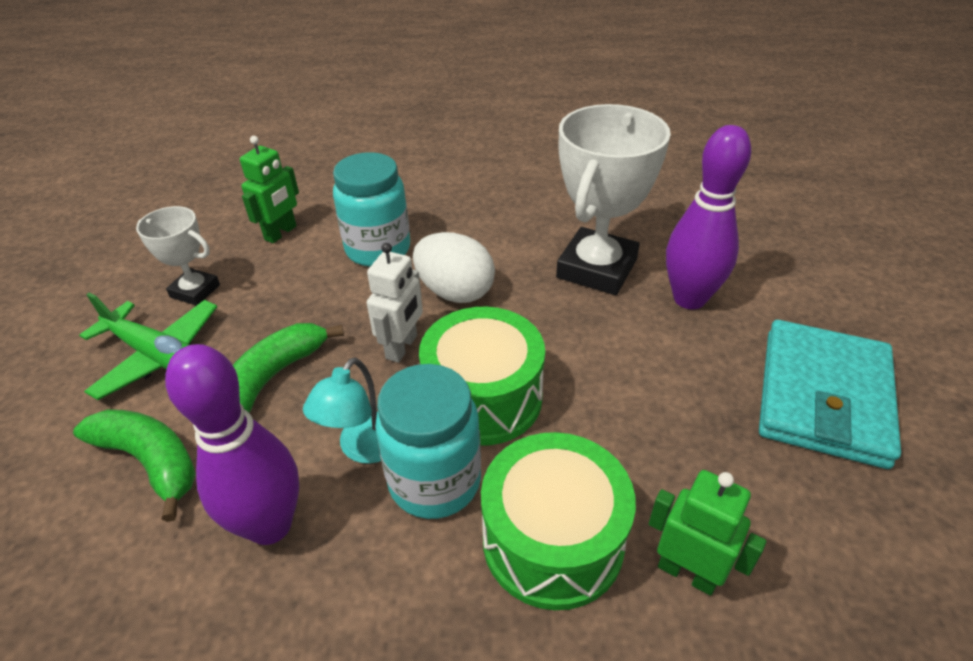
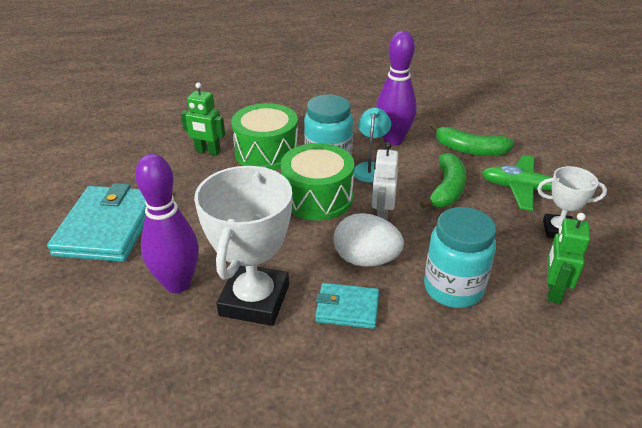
camera: 165 degrees right, 5 degrees down
(498, 248) = (347, 308): none -> turquoise wallet

